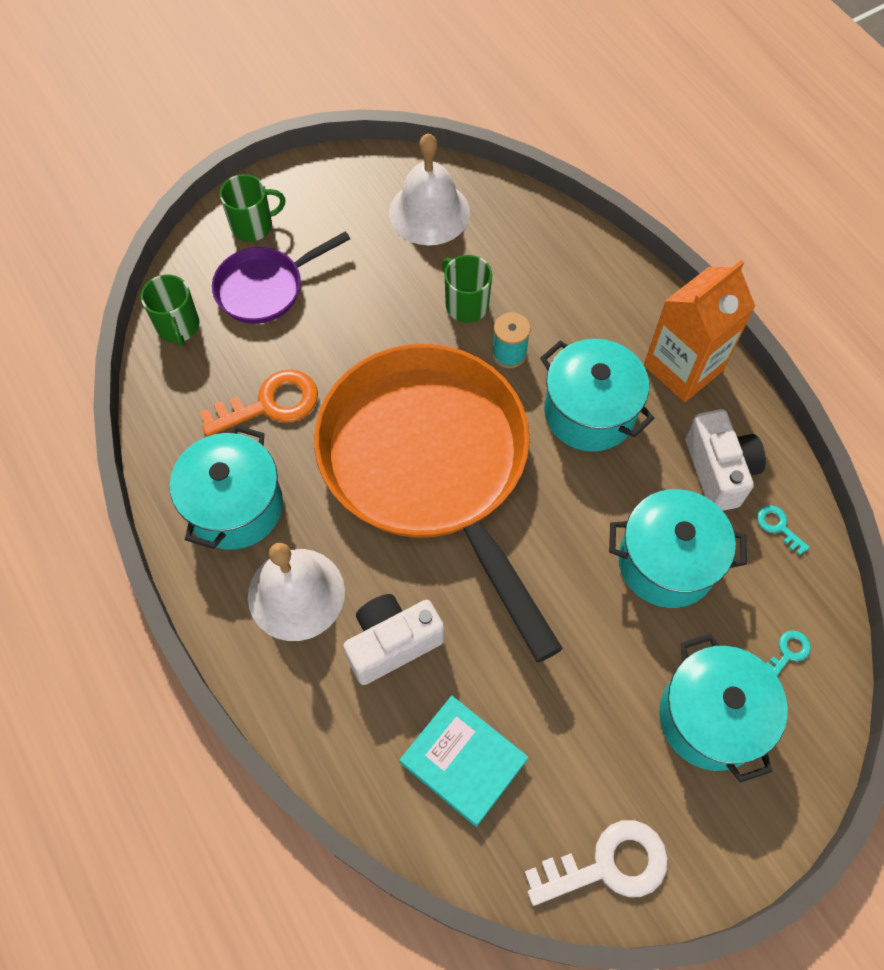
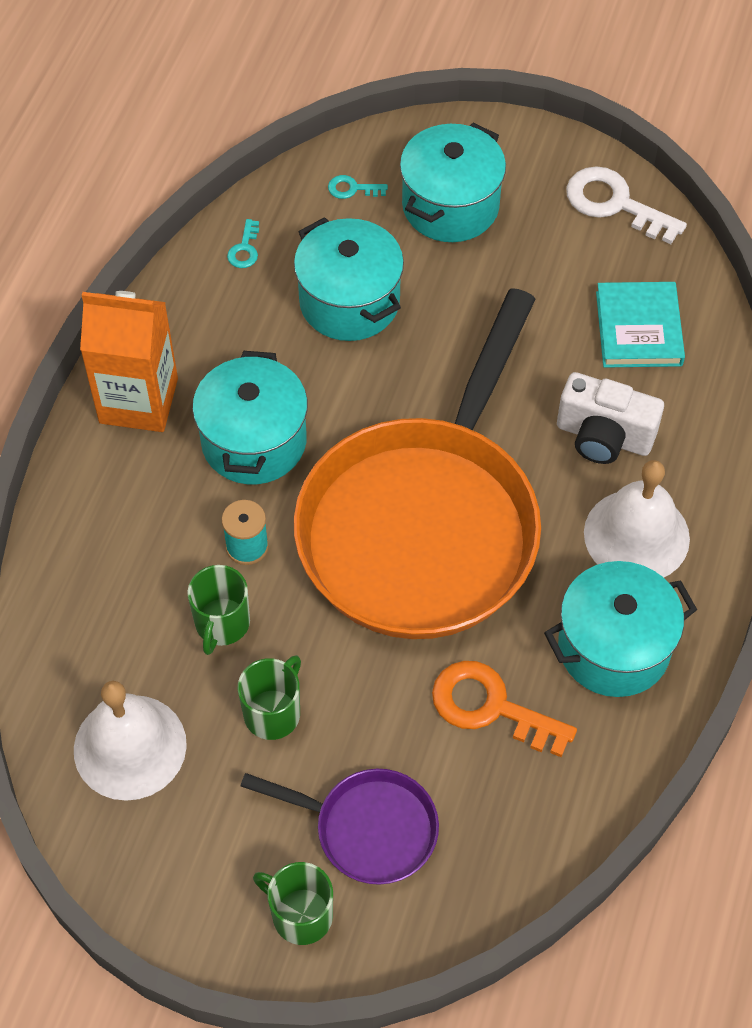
camera: 130 degrees left, 5 degrees down
(178, 327) = (490, 873): green mug -> green mug (273, 712)
(718, 471) = (227, 315): white camera -> none

